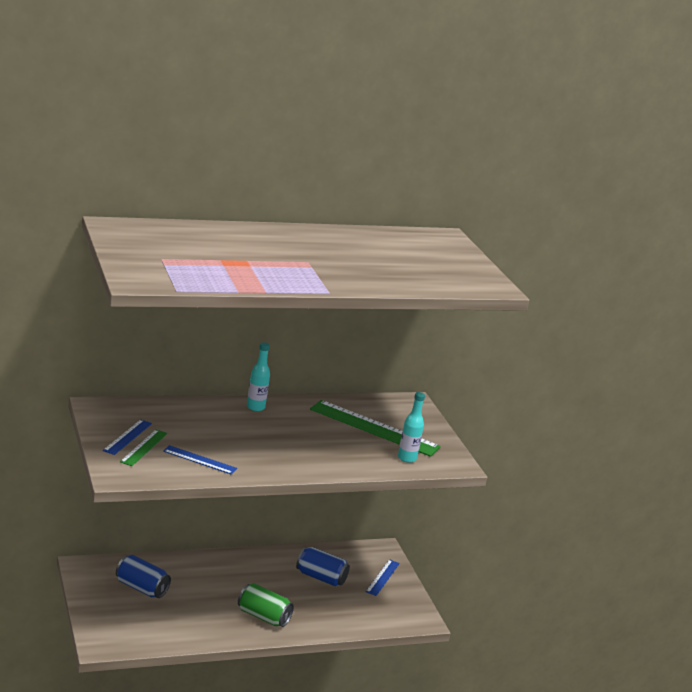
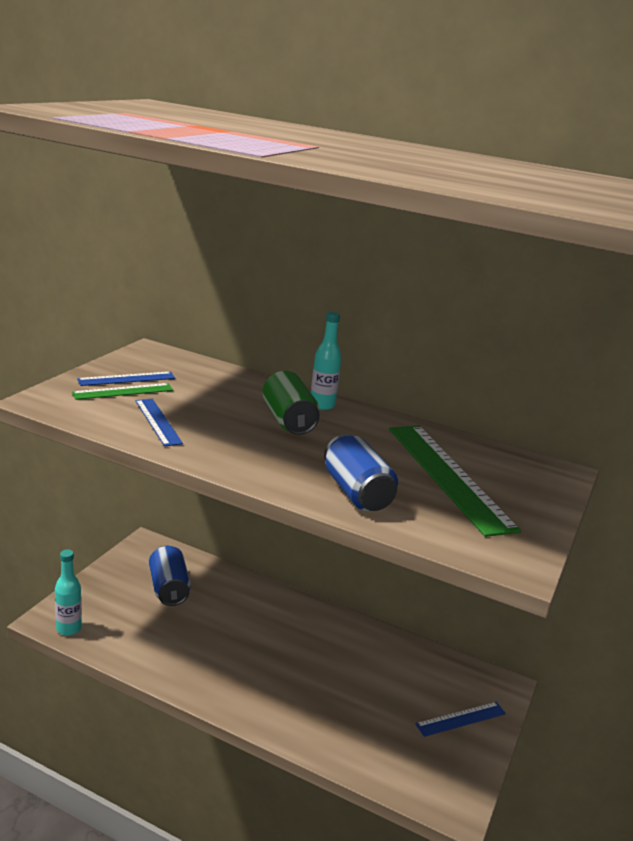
camera: 45 degrees right, 0 degrees up
(263, 616) = (250, 683): green can -> green can (288, 421)
(321, 577) = (377, 677): blue can -> blue can (356, 493)
(407, 458) = (441, 523): turquoise bottle -> turquoise bottle (69, 628)

